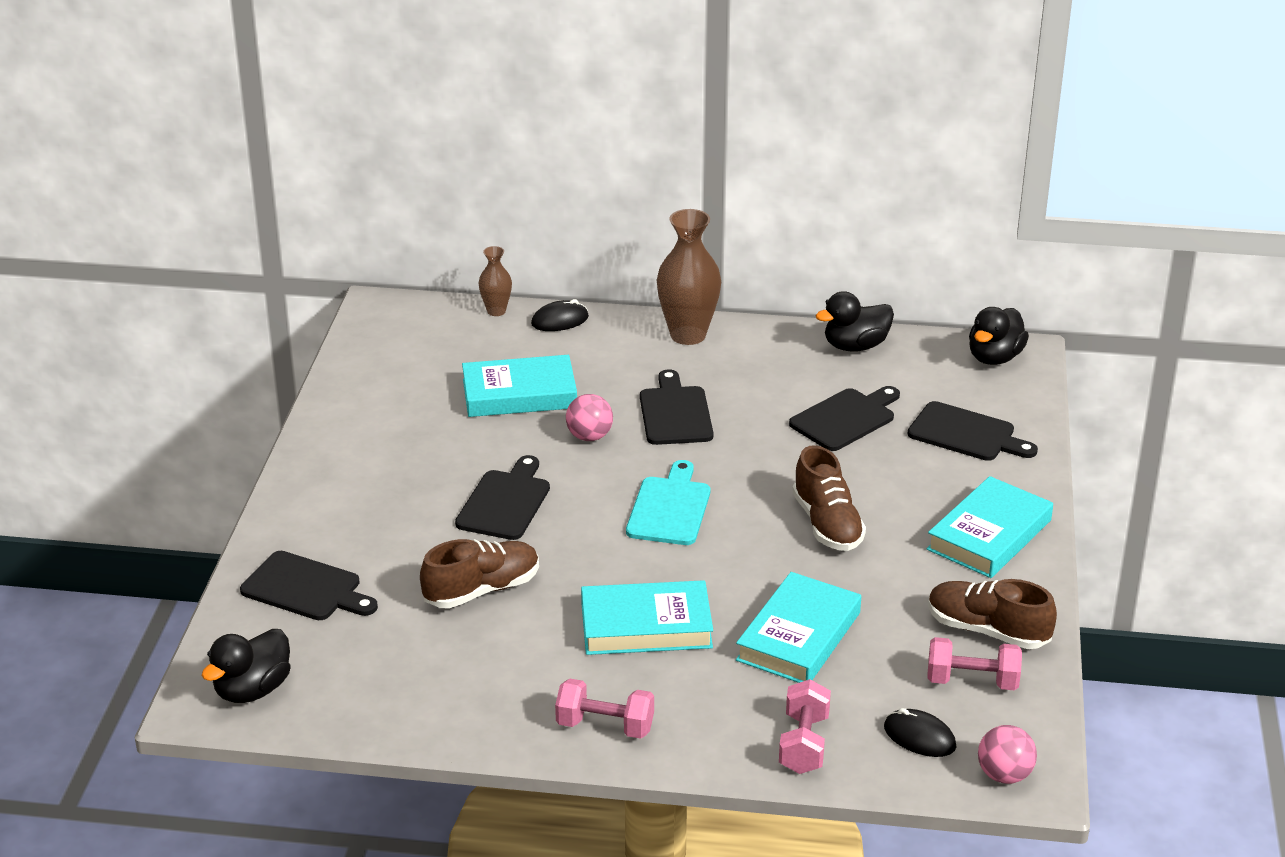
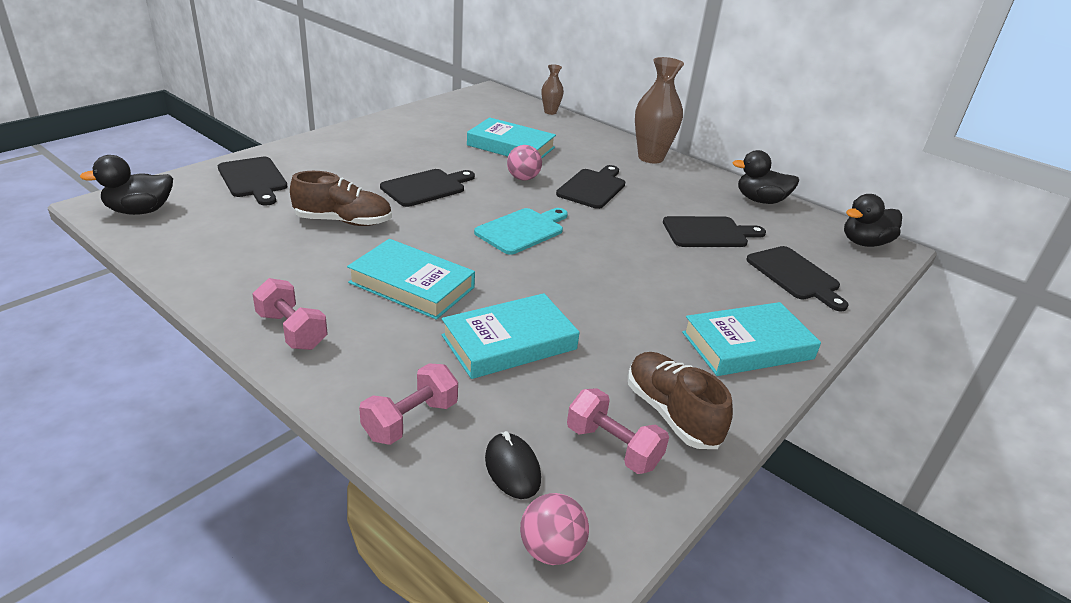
camera: 30 degrees right, 0 degrees up
(560, 320) = (581, 127): black mouse -> none
(827, 524) = (621, 284): brown shoe -> none

